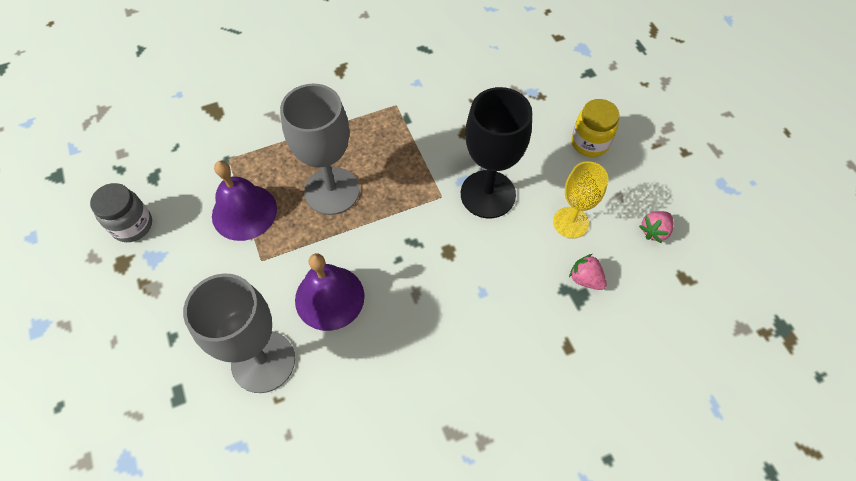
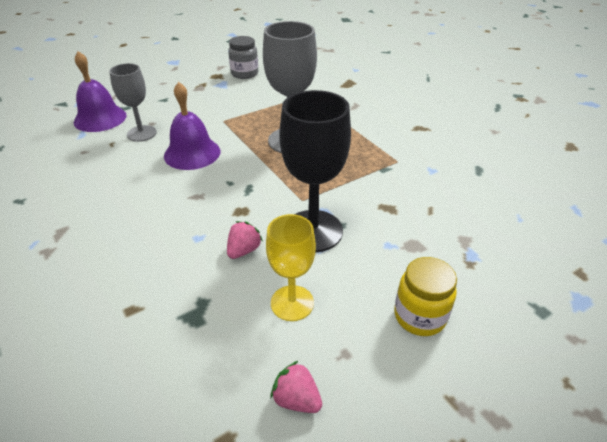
camera: 80 degrees right, 20 degrees down
(244, 212) = (263, 108): purple bell -> purple bell (100, 118)
(263, 361) = (141, 133): grey goblet -> grey goblet, size x0.63
(585, 279) = (216, 321): pink strawberry -> pink strawberry (244, 250)

